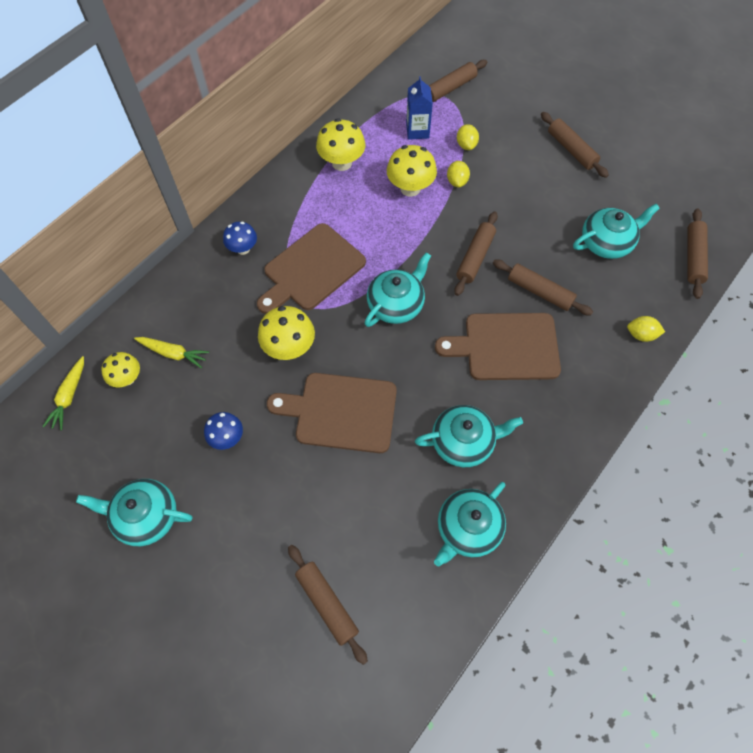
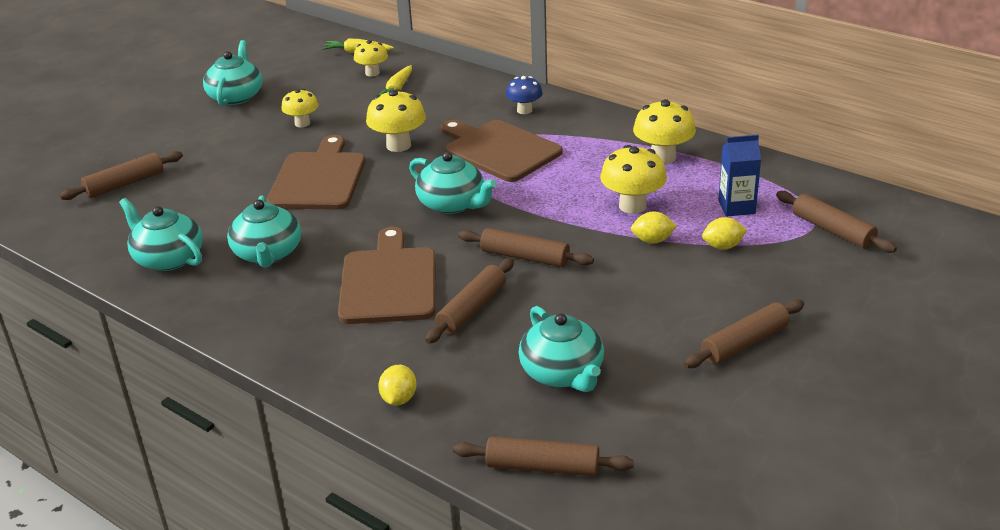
camera: 90 degrees right, 30 degrees down
(227, 438) = (302, 123): blue mushroom -> yellow mushroom

